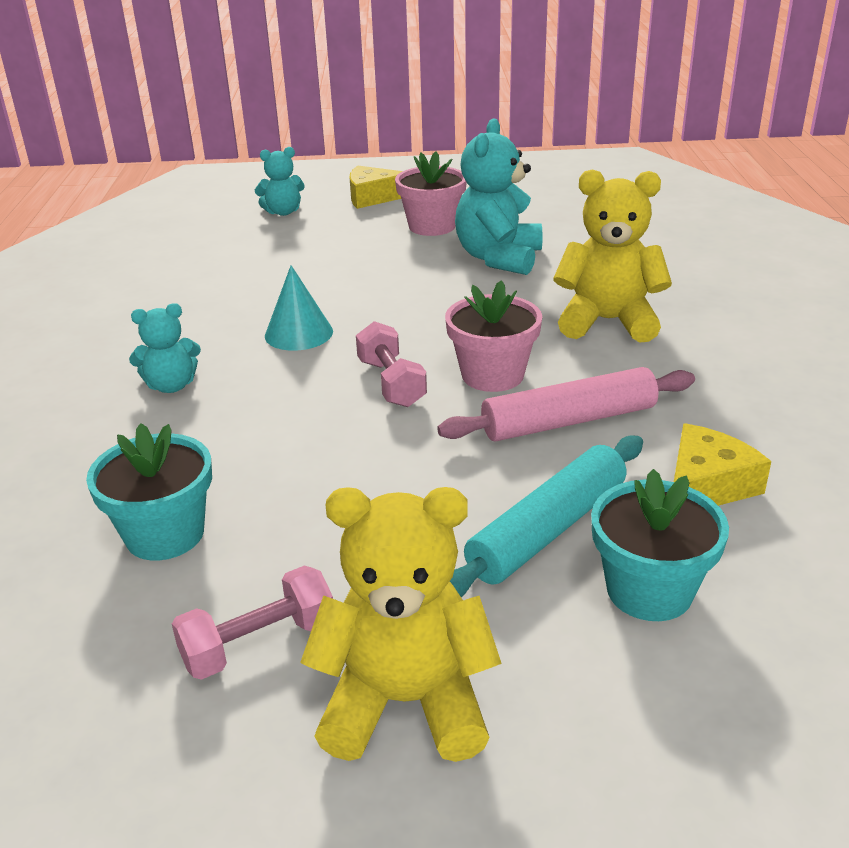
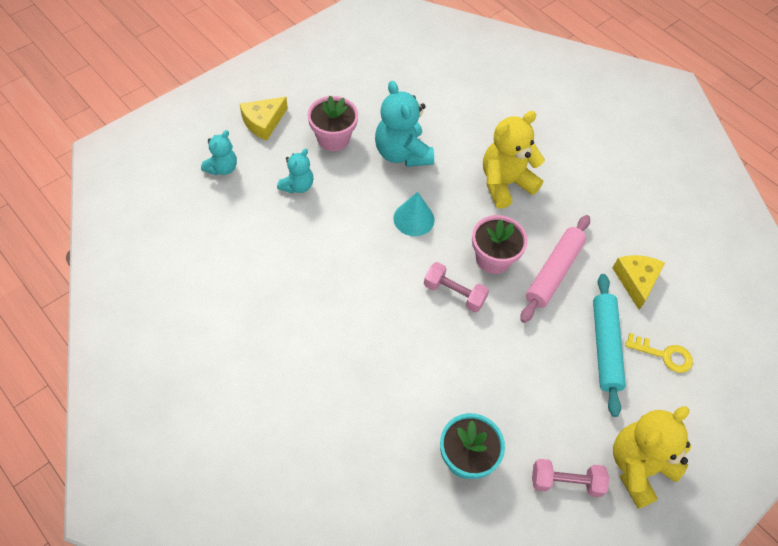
camera: 45 degrees left, 25 degrees up
(171, 386) = (349, 365): turquoise teddy bear -> turquoise teddy bear (297, 186)
(259, 644) = (566, 482): pink dumbbell -> pink dumbbell turned 75 degrees clockwise
(298, 333) = (366, 282): turquoise cone -> turquoise cone (414, 219)
(649, 590) = (664, 355): turquoise flower pot -> yellow key

